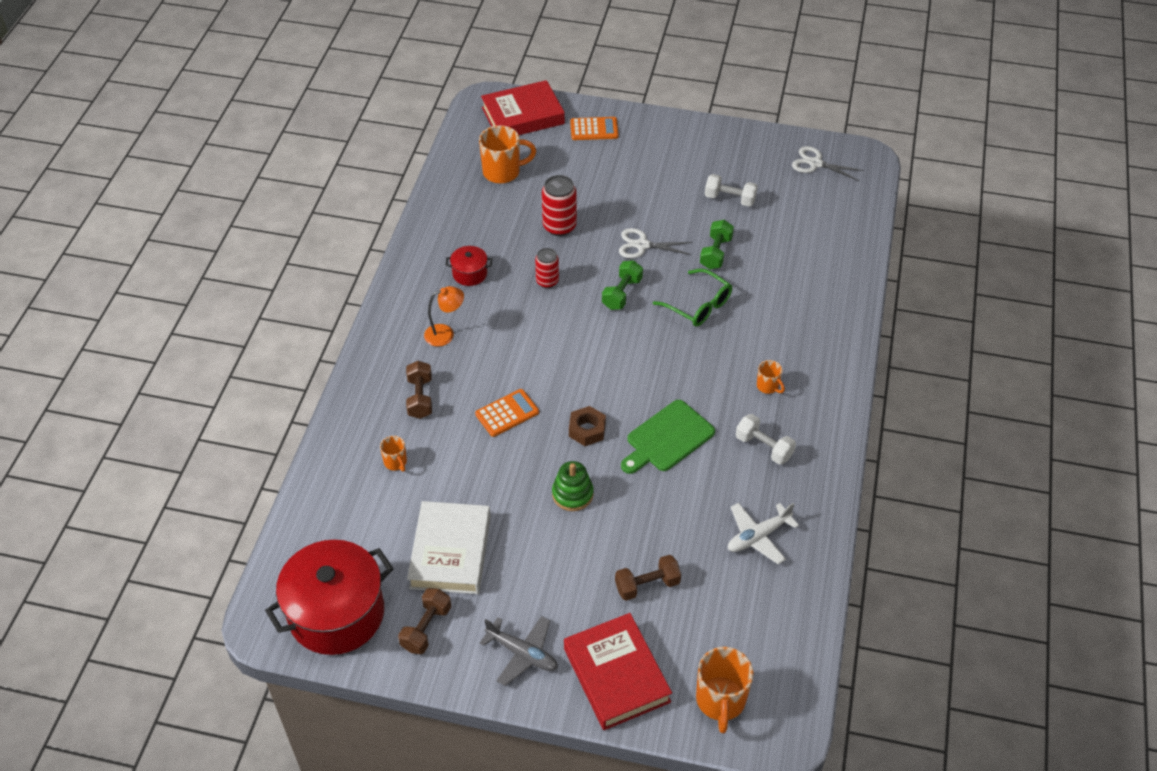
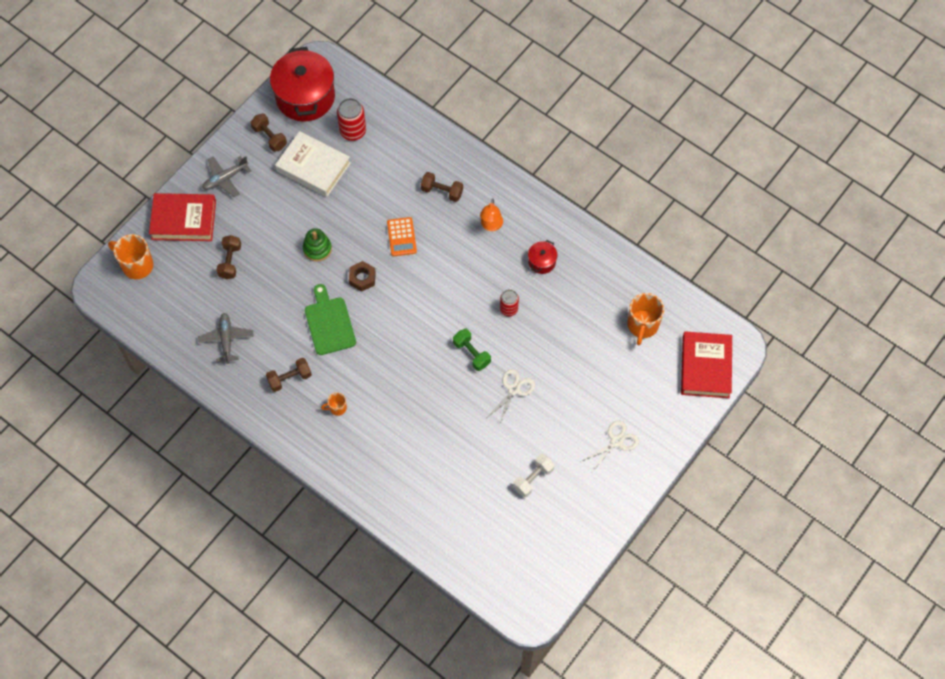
camera: 115 degrees right, 15 degrees up
(396, 462) = (396, 160): orange mug -> none
(559, 226) = (562, 341): red can -> red can (353, 131)
(594, 129) = (664, 414): orange calculator -> none
(698, 305) = (434, 400): green glasses -> none
(715, 253) = (480, 438): green dumbbell -> none
(758, 536) = (226, 339): white plane -> grey plane
(764, 447) = (289, 378): white dumbbell -> brown dumbbell
(815, 163) = (542, 569): white scissors -> white scissors (616, 441)

